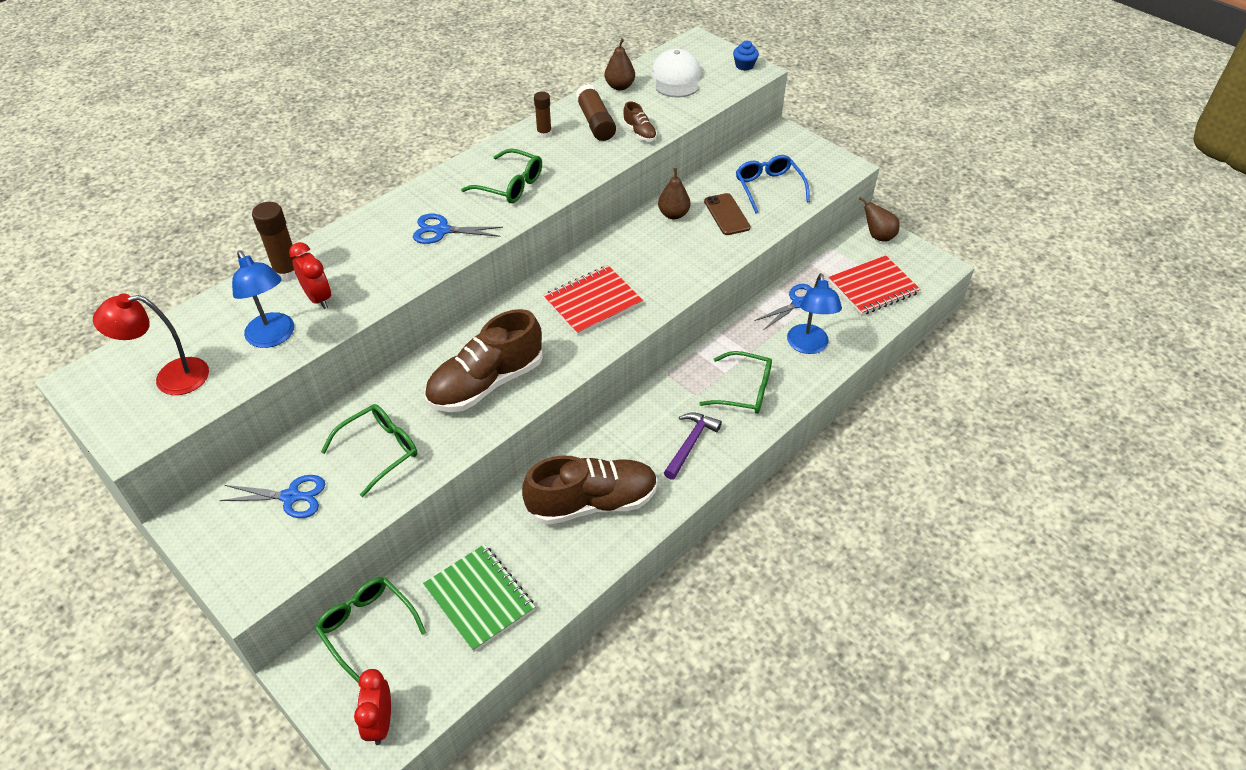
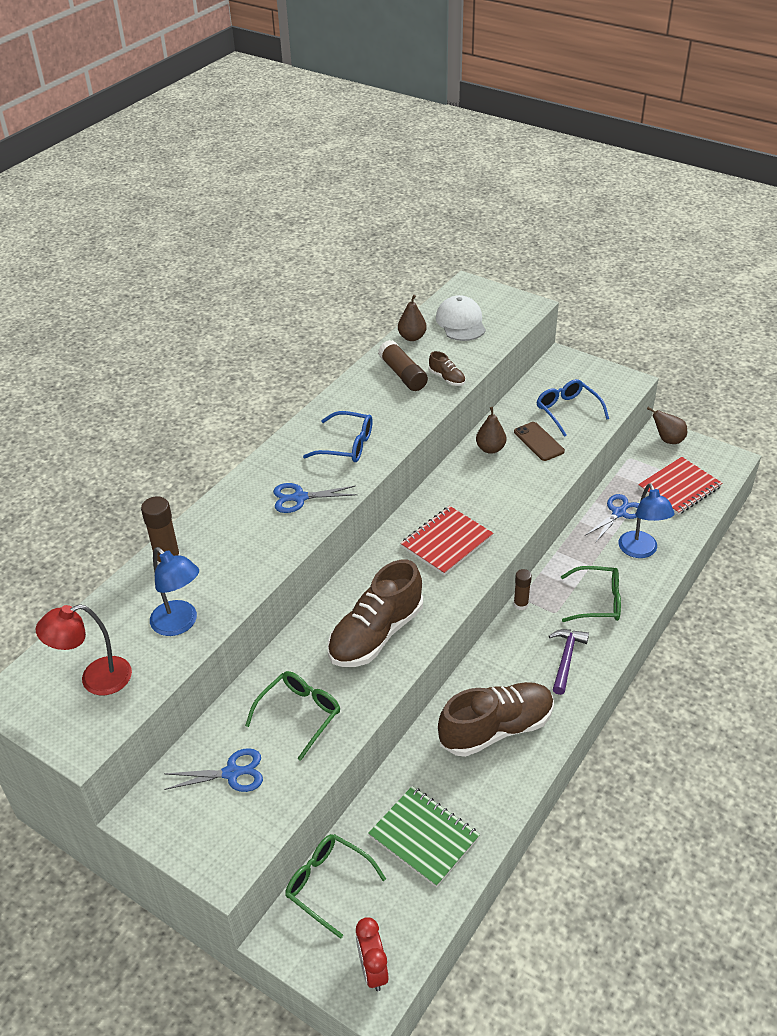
camera: 10 degrees left, 5 degrees down
(318, 298) = (207, 580): red clock -> none
(510, 185) = (347, 445): green glasses -> blue glasses
(544, 133) = (359, 392): brown glue stick -> brown glue stick (520, 604)
(744, 65) = (518, 302): blue cupcake -> none

